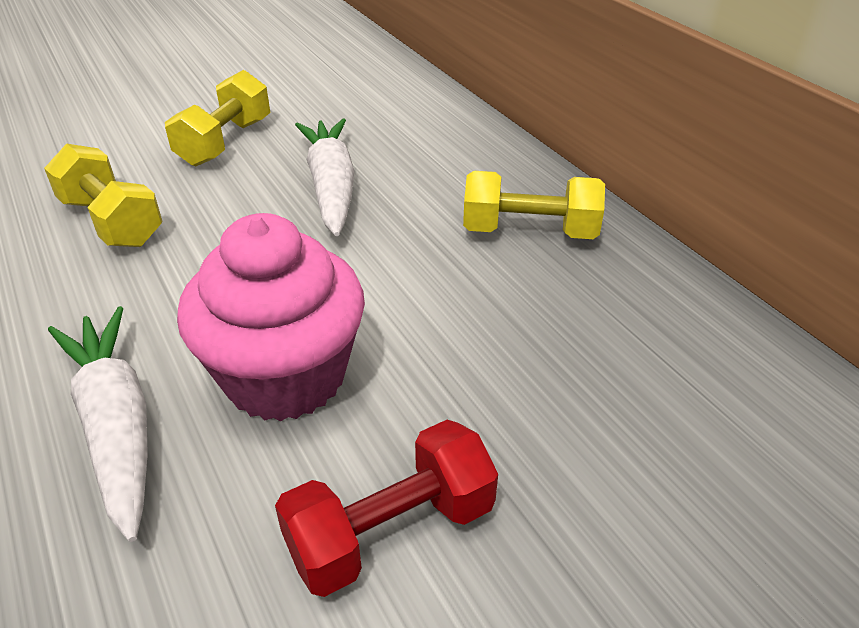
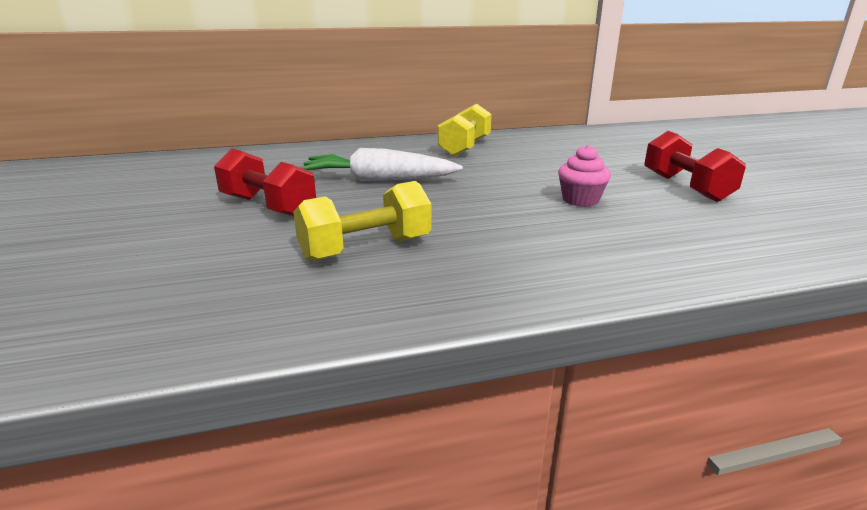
camera: 75 degrees left, 15 degrees down
(116, 425) = (627, 242): white carrot -> none
(225, 142) = (268, 206): yellow dumbbell -> red dumbbell
(285, 376) = (580, 200): pink cupcake -> pink cupcake, size x0.48

